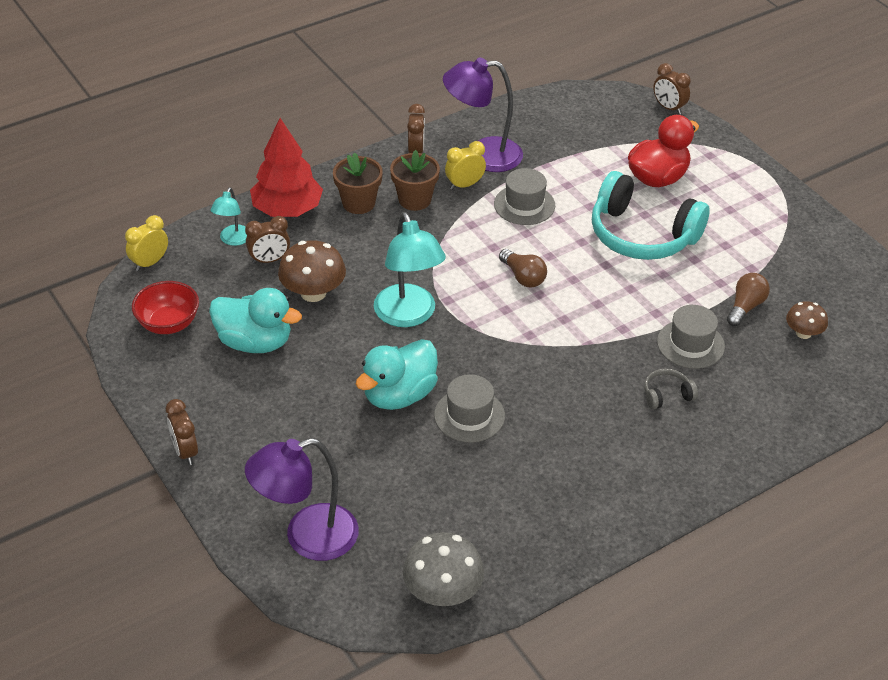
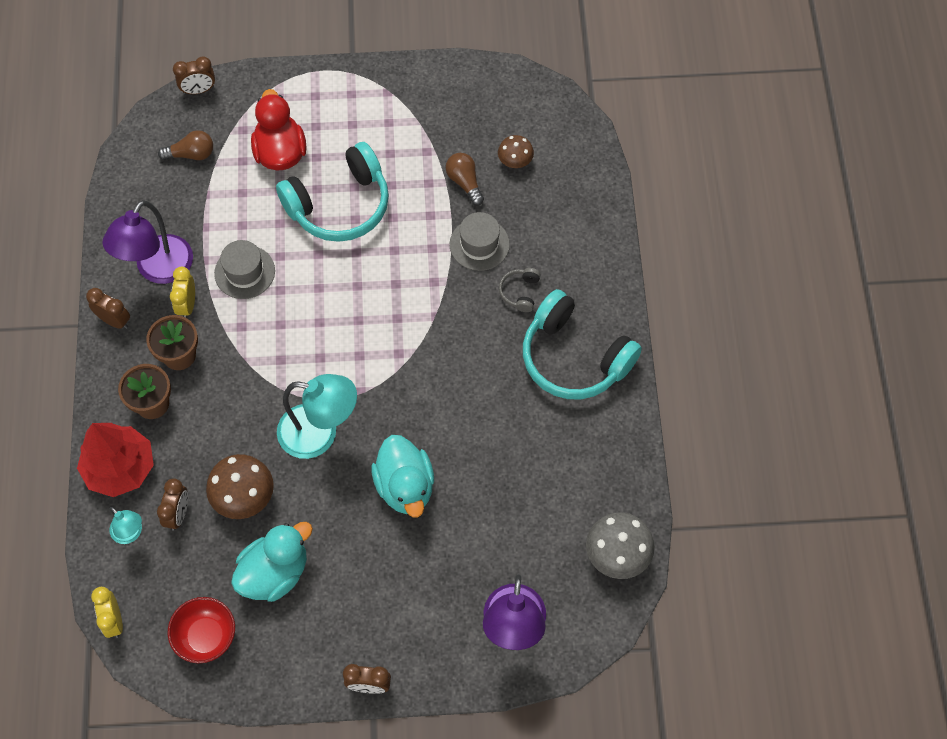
camera: 60 degrees left, 20 degrees up
(469, 415) = (458, 445): grey hat -> none
(523, 277) = (330, 321): brown light bulb -> brown light bulb (191, 154)
(632, 466) = (574, 357): none -> turquoise headphones

